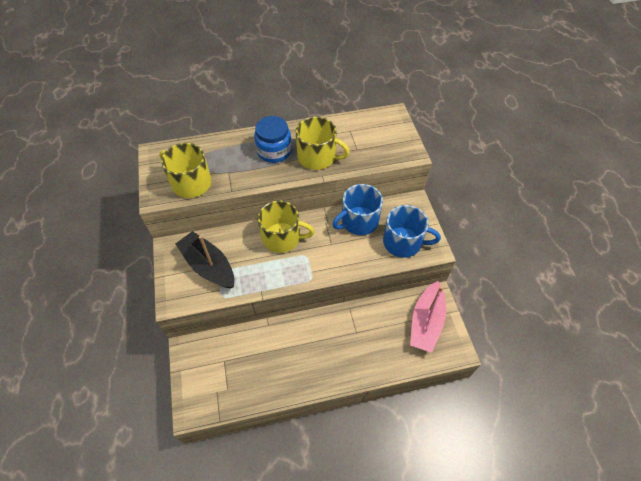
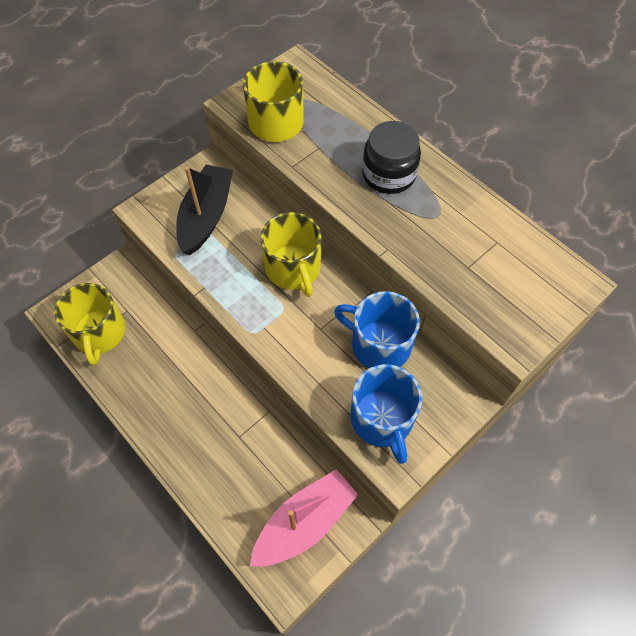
camera: 60 degrees right, 5 degrees up
(274, 151) = (388, 174): blue jar -> black jar
(317, 157) = (415, 227): yellow mug -> yellow mug (99, 333)
(426, 322) = (304, 522): pink boat -> pink boat turned 150 degrees clockwise

